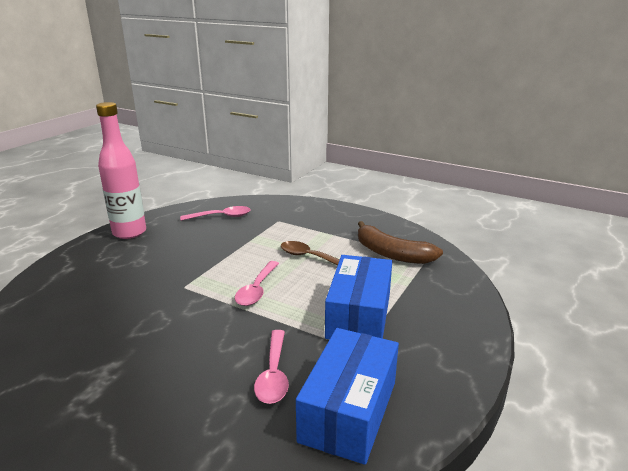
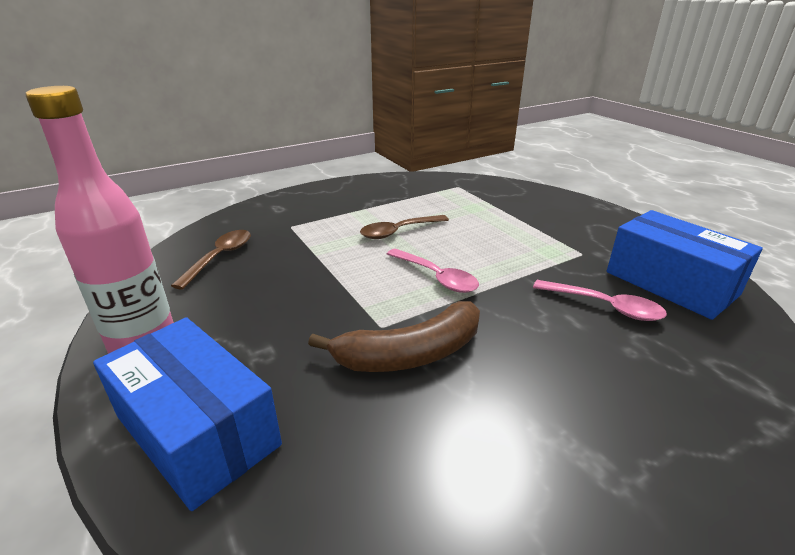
camera: 60 degrees left, 5 degrees up
(221, 216) = (220, 257): pink spoon -> brown spoon
(359, 315) = (529, 239): blue box -> blue box (197, 431)
(391, 253) = (434, 196): brown banana -> brown banana (410, 353)

